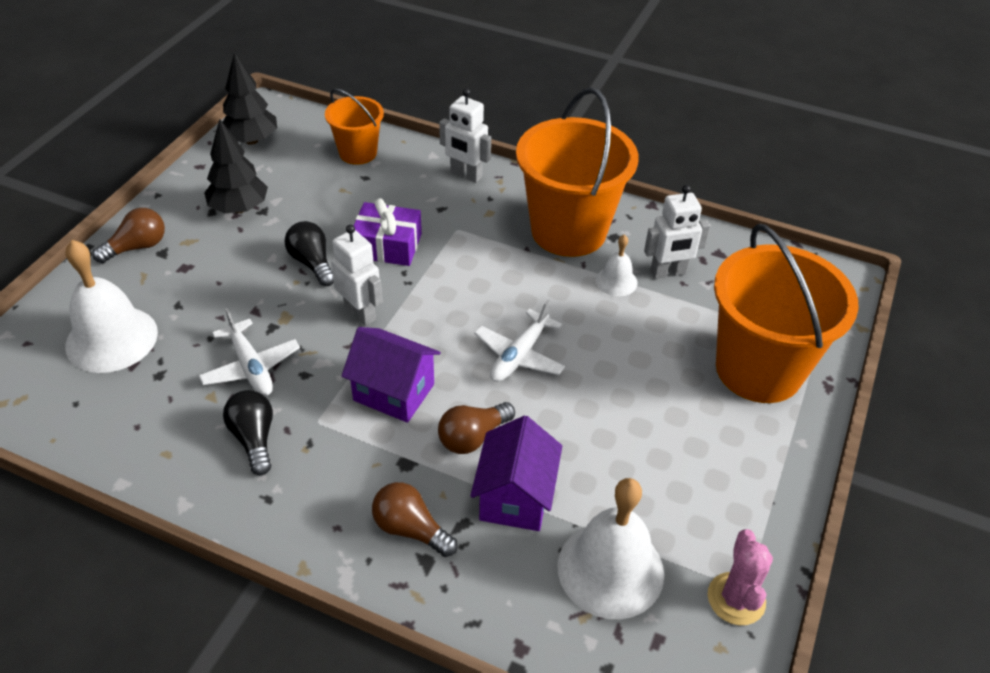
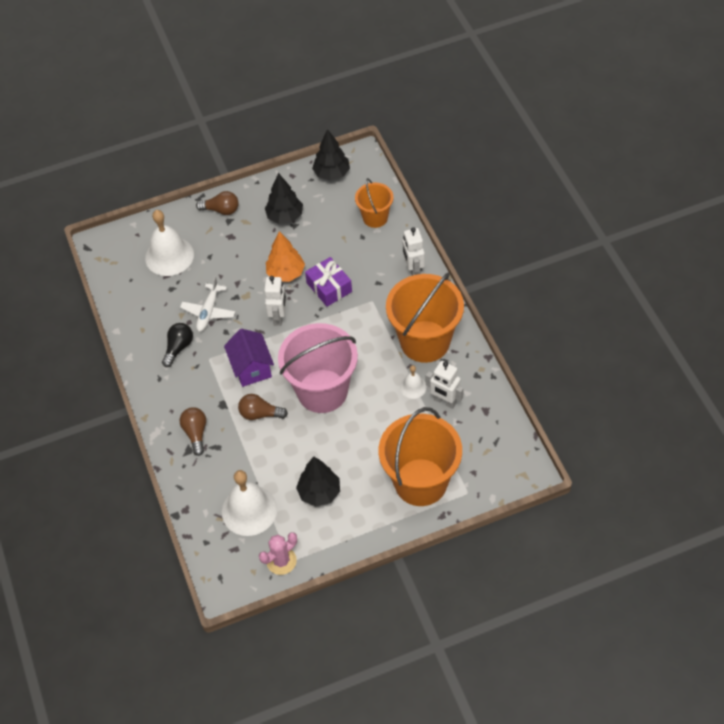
camera: 50 degrees right, 10 degrees up
(312, 263) = (286, 273): black light bulb -> orange tree
(515, 497) = (247, 452): purple house -> none
(519, 355) = (322, 391): white plane -> pink bucket
(667, 471) = (319, 492): none -> black tree

